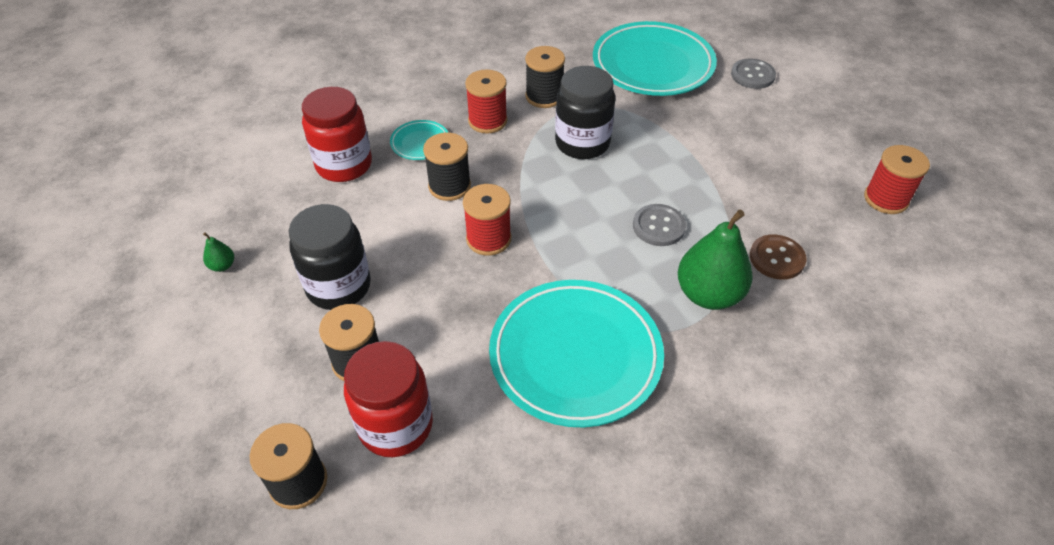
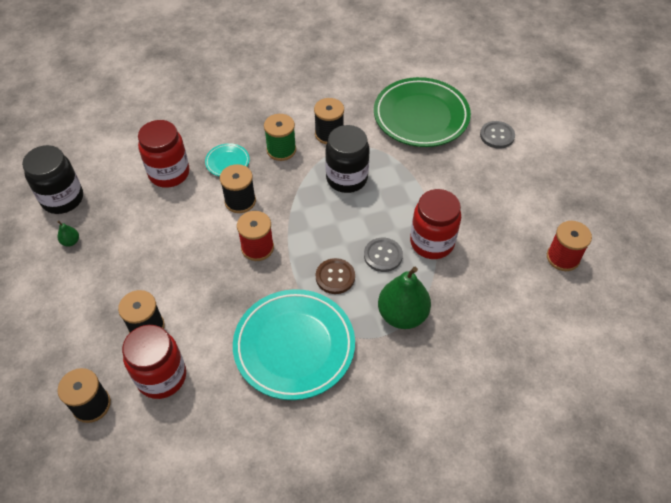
camera: 10 degrees right, 5 degrees up
(338, 286) = (145, 269): black jar -> black jar (62, 199)
(487, 121) = (281, 150): red spool -> green spool
(653, 65) = (421, 116): turquoise plate -> green plate
(716, 203) = (432, 242): none -> red jar
(777, 258) = (462, 294): brown button -> brown button (335, 277)

